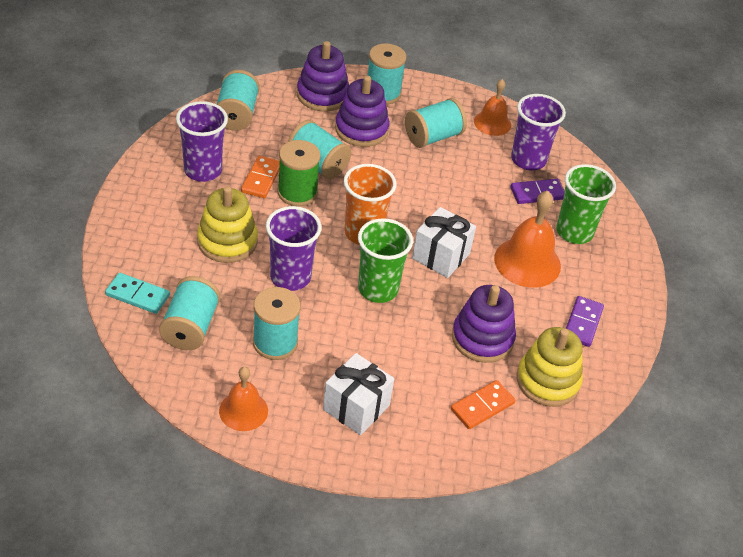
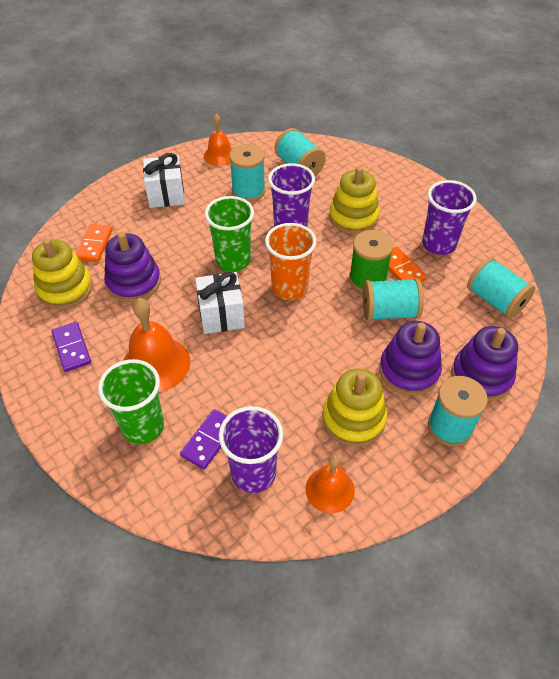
camera: 140 degrees right, 5 degrees up
(137, 295) = (346, 160): turquoise domino -> none
(433, 137) = (353, 419): turquoise spool -> yellow stacking toy

